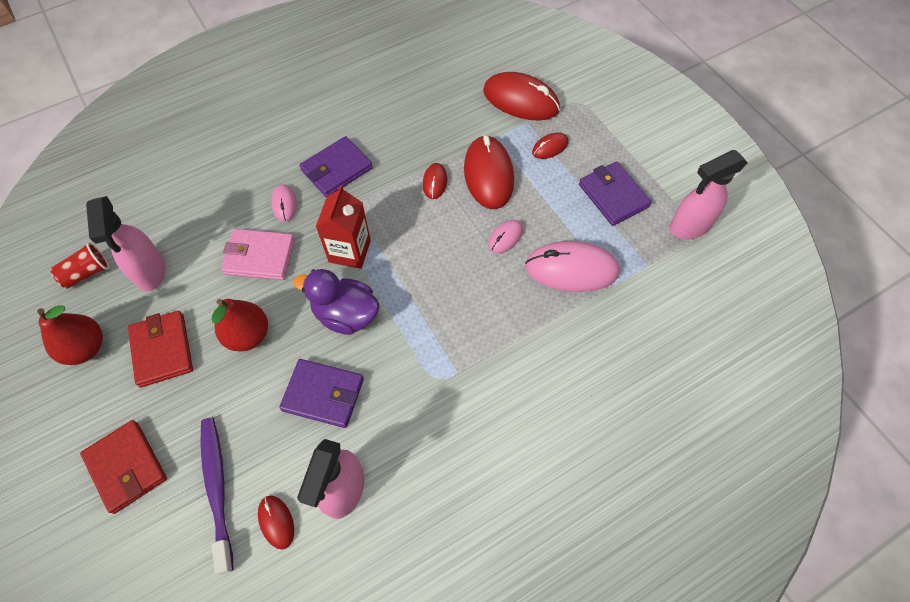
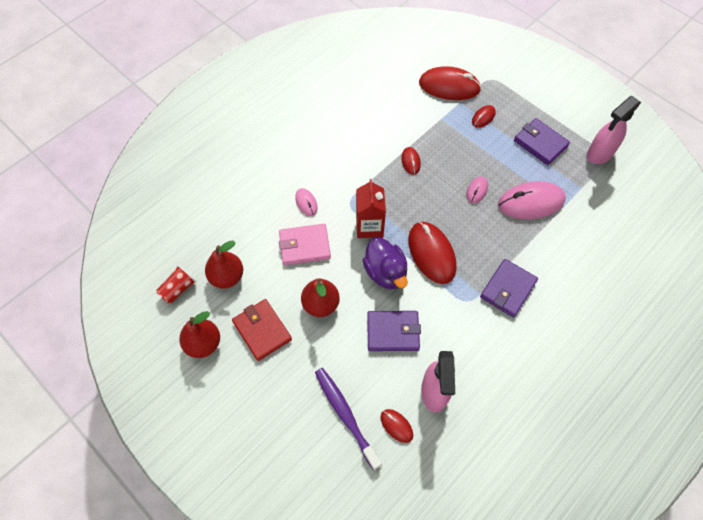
camera: 15 degrees left, 0 degrees up
(126, 467) = (273, 418): red wallet -> none
(150, 272) = (227, 277): pink spray bottle -> red pear
(337, 169) = (334, 168): purple wallet -> purple wallet (508, 289)
(346, 314) = (385, 272): purple duck -> purple duck turned 120 degrees counterclockwise
(488, 175) = (447, 147): red mouse -> red mouse (431, 253)

